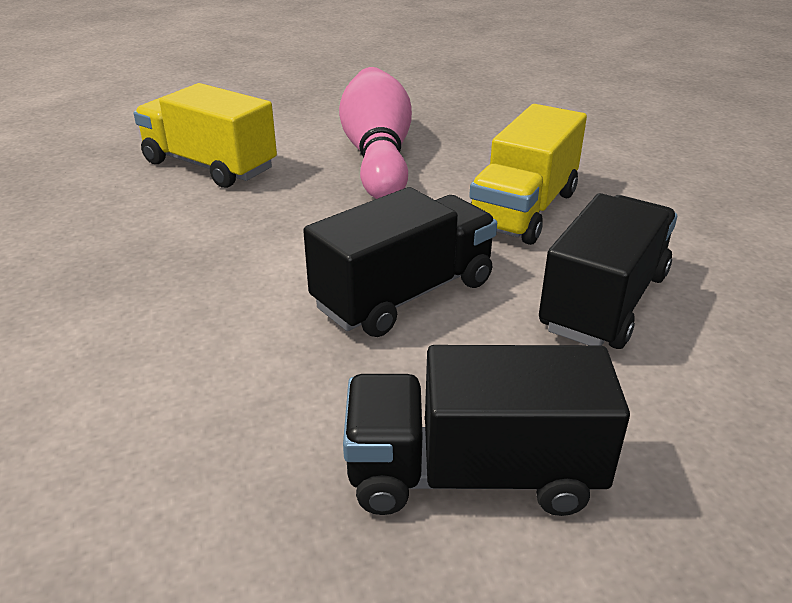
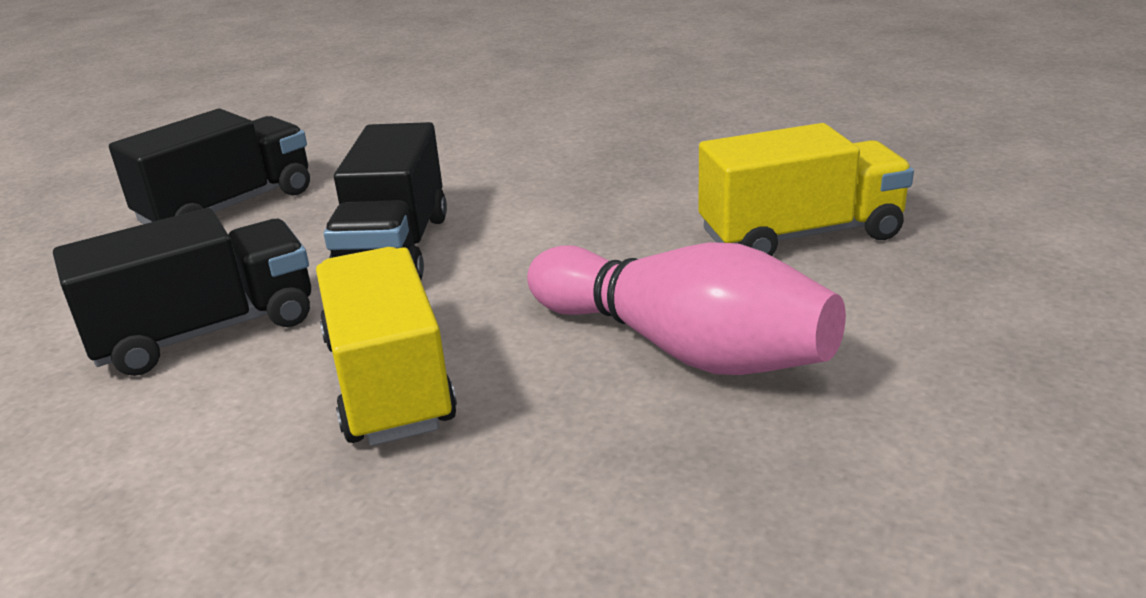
camera: 135 degrees right, 5 degrees down
(604, 302) = (206, 332): black truck -> black truck turned 105 degrees counterclockwise

